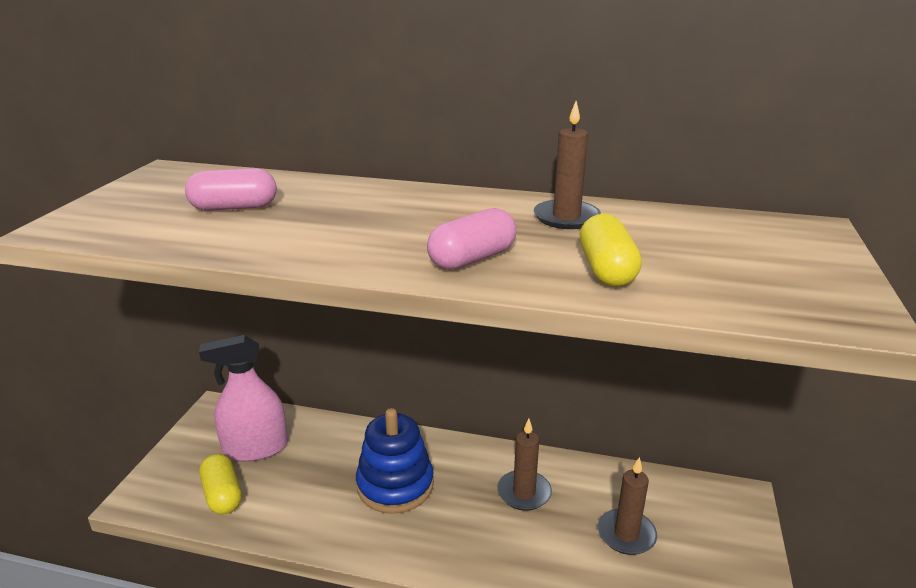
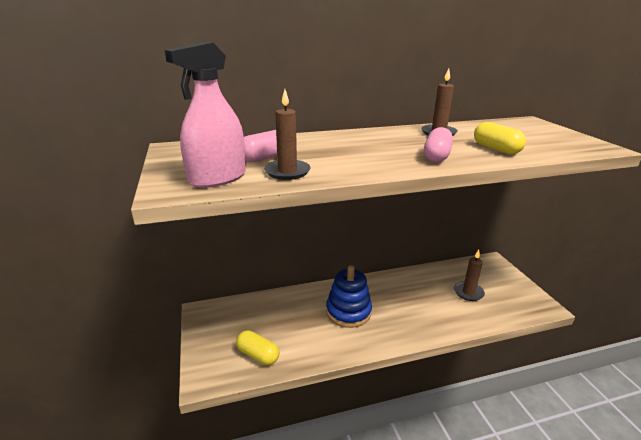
camera: 30 degrees left, 0 degrees up
(255, 448) = (251, 323): pink spray bottle -> pink spray bottle (217, 178)
(524, 493) = (411, 292): brown candle -> brown candle (287, 172)

